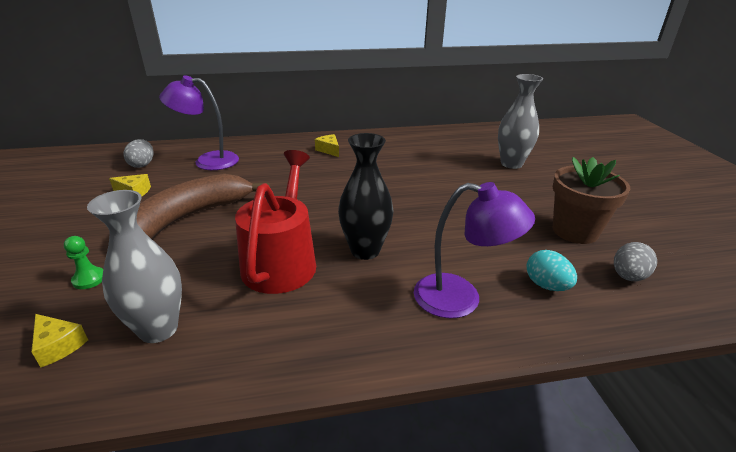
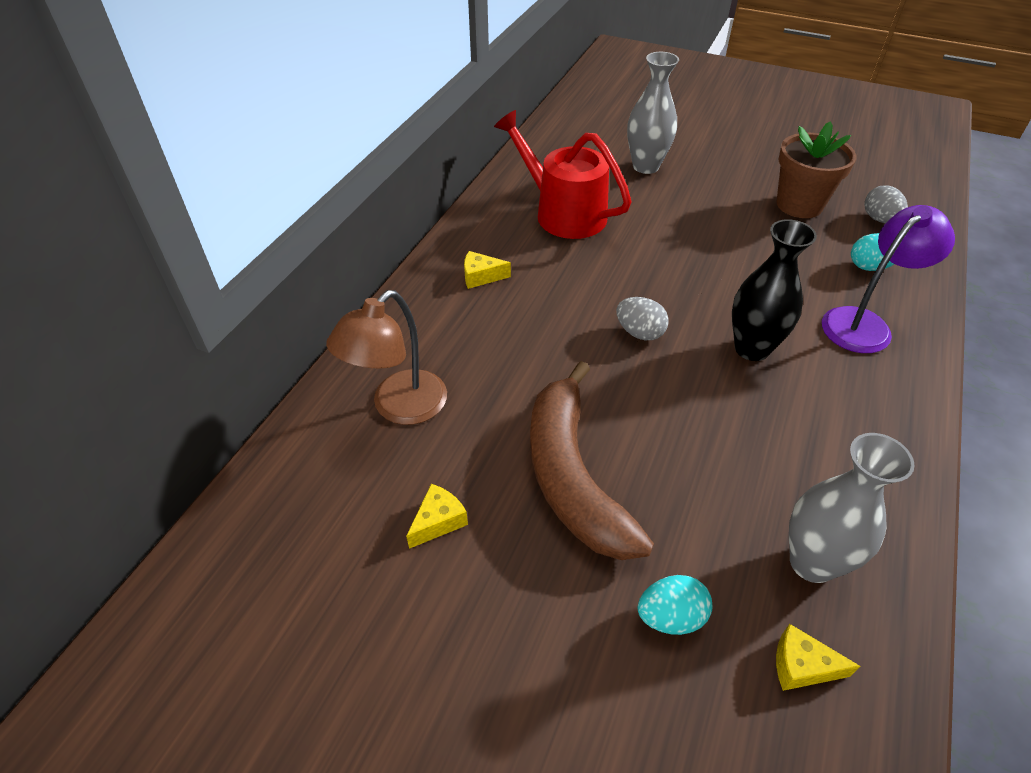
camera: 55 degrees left, 15 degrees up
(58, 345) = (802, 666): yellow cheese -> yellow cheese turned 150 degrees counterclockwise
(89, 279) = (670, 617): green pawn -> turquoise egg
(142, 164) = (336, 491): grey egg -> grey egg (639, 332)
(208, 161) = (399, 407): purple lamp -> brown lamp
(282, 261) = (734, 419): red watering can -> red watering can (563, 213)

